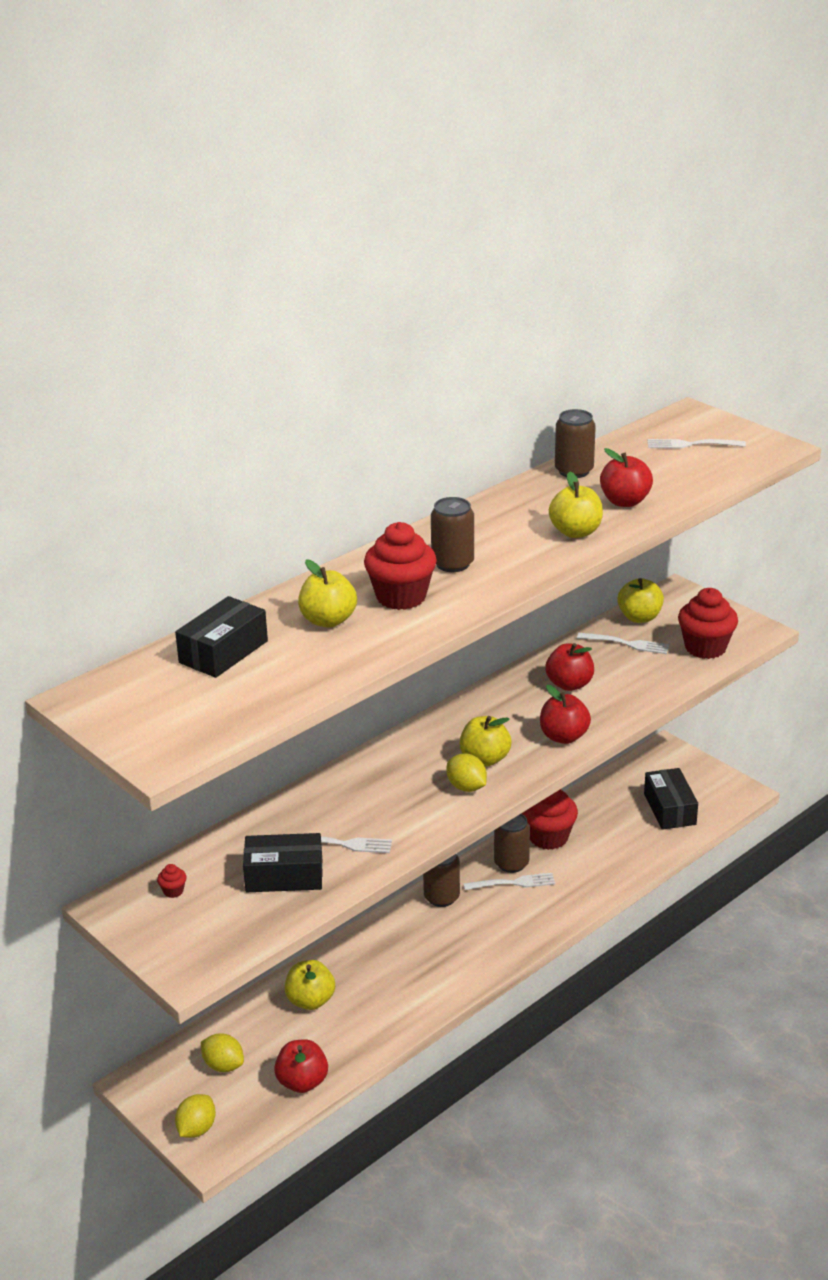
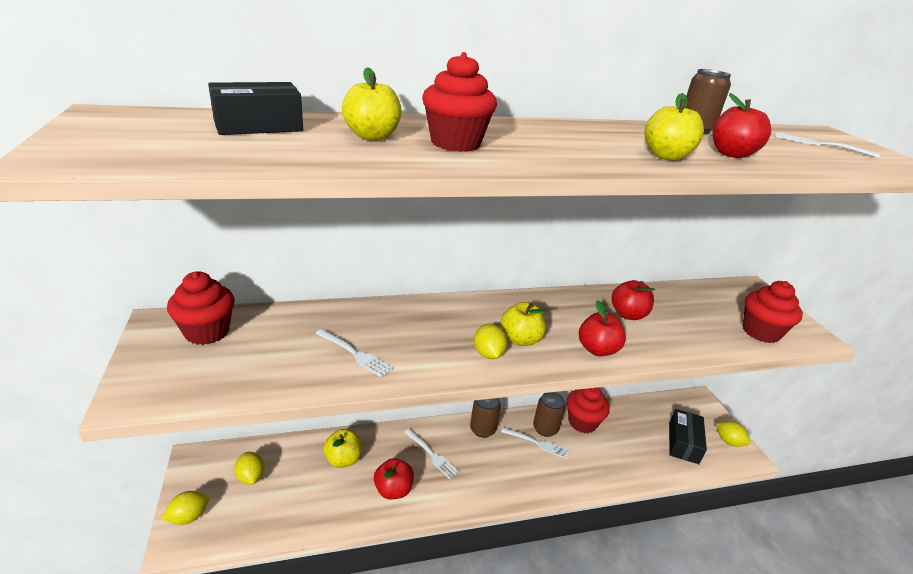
camera: 25 degrees right, 0 degrees up
(173, 891) = (207, 332): red cupcake -> red cupcake, size x2.45
(284, 876) = (288, 357): black box -> none
(302, 1082) = (283, 520): red apple -> red apple (393, 489)
(452, 563) = (528, 141): brown can -> none
(626, 644) = (692, 305): white fork -> white fork (432, 455)
(639, 617) = (713, 292): yellow apple -> none
(716, 785) = (728, 441): none -> yellow lemon

